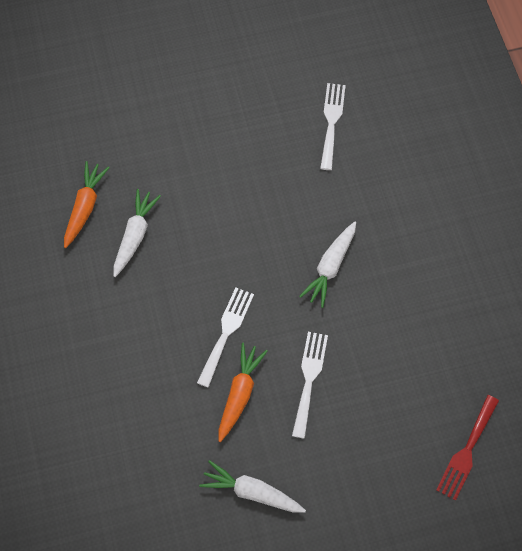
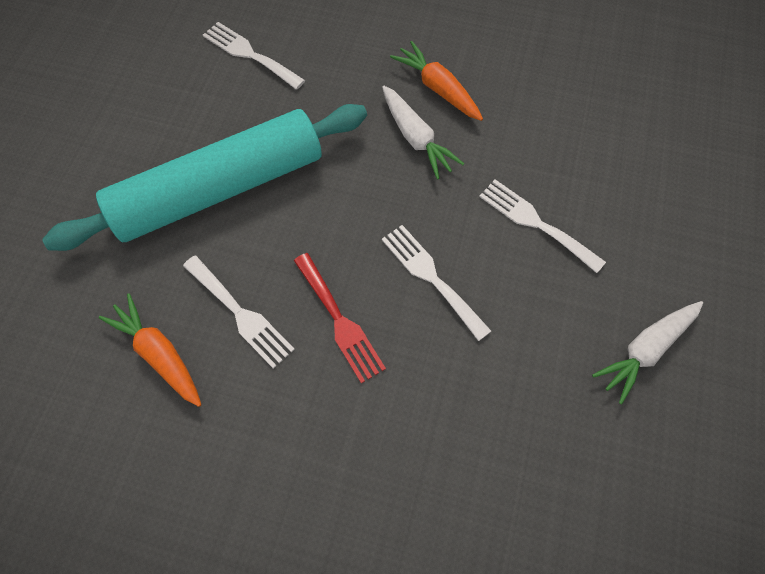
camera: 60 degrees left, 0 degrees up
(135, 235) = (241, 314): white carrot -> white fork
(213, 171) = (220, 189): none -> turquoise rolling pin
(239, 394) = (516, 301): orange carrot -> orange carrot (438, 88)
(467, 451) = (687, 126): red fork -> red fork (340, 321)

